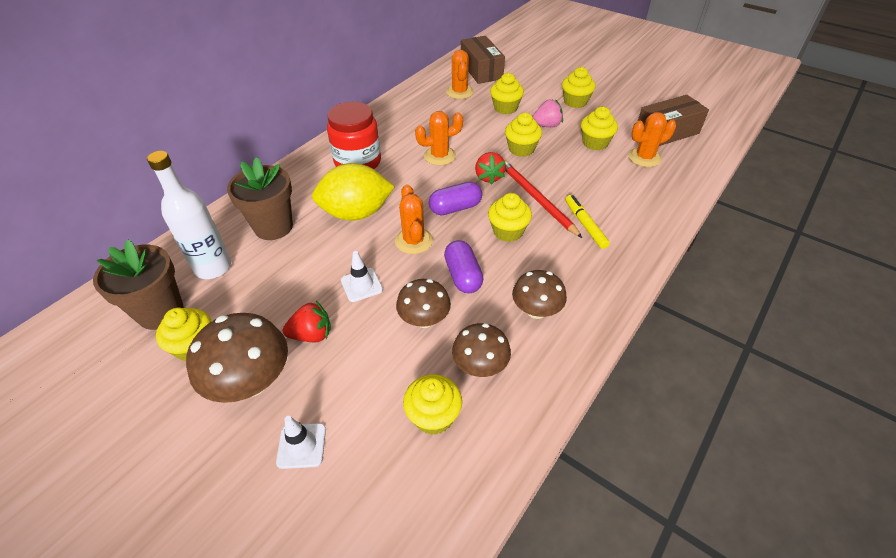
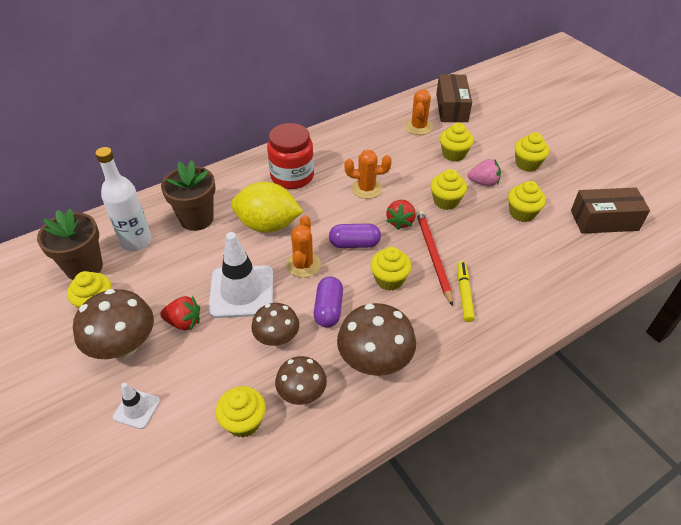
camera: 20 degrees right, 0 degrees up
(361, 285) = (241, 291): white traffic cone -> white traffic cone, size x2.00
(536, 310) = (375, 360): brown mushroom -> brown mushroom, size x1.58
(644, 157) = (564, 241): orange cactus -> none

